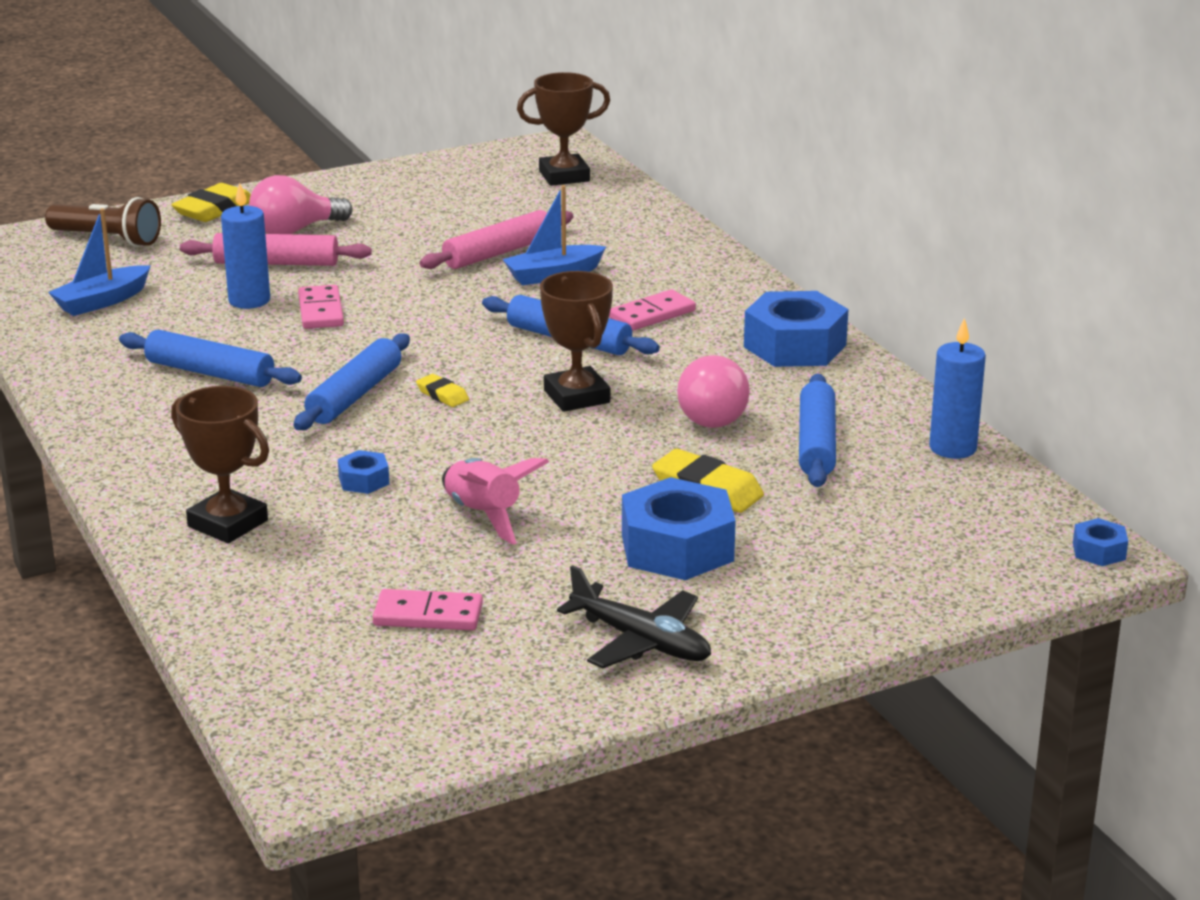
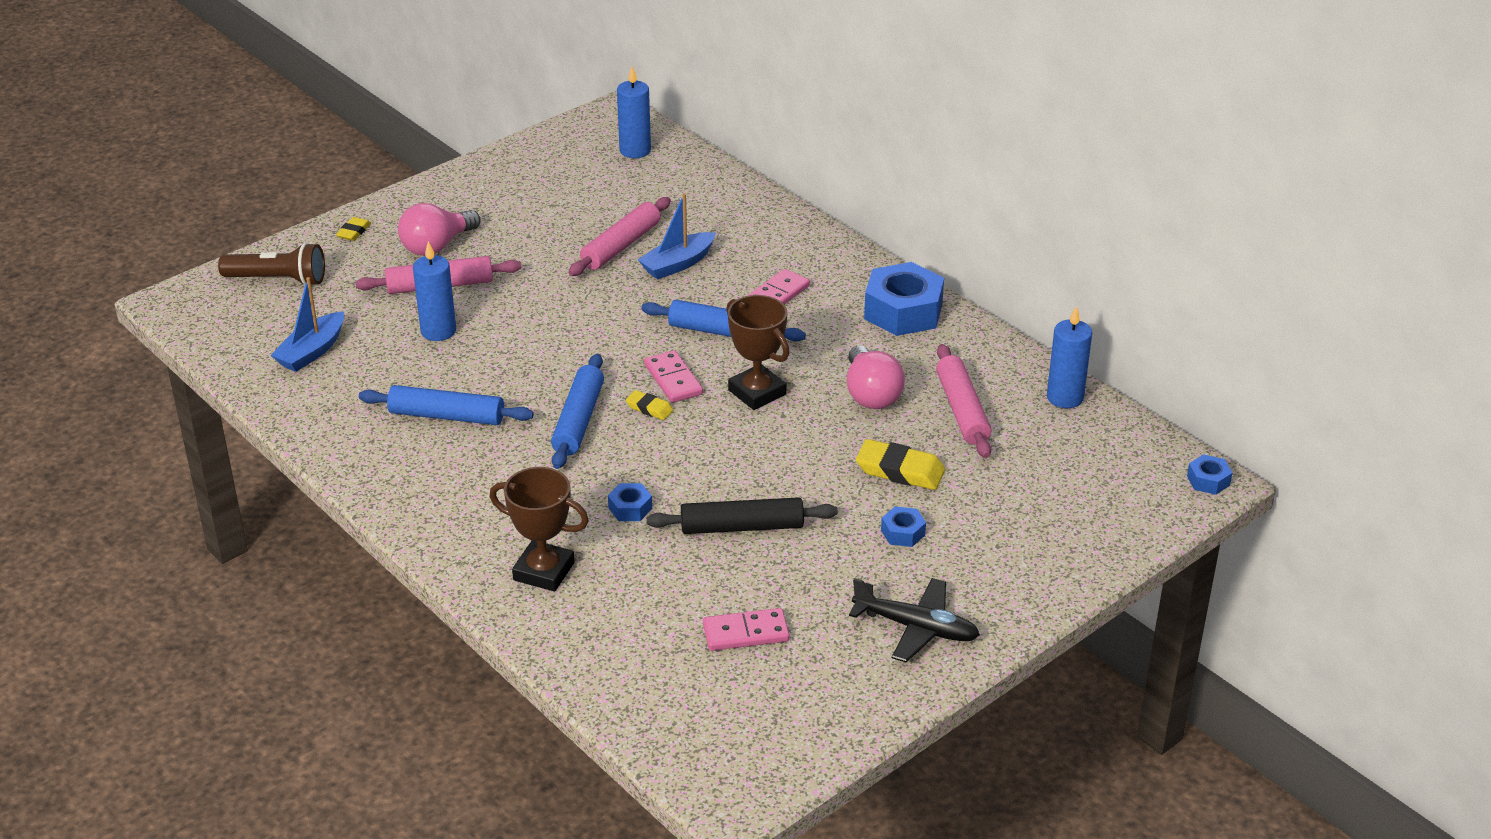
camera: 15 degrees left, 10 degrees up
(214, 210) = (354, 232): yellow eraser -> yellow eraser, size x0.56
(321, 311) = (505, 333): pink domino -> pink domino (673, 379)
(484, 515) = (742, 527): pink rocket -> black rolling pin
(564, 176) = (635, 150): brown trophy -> blue candle
(677, 548) = (903, 533): blue nut -> blue nut, size x0.47
(816, 443) = (962, 410): blue rolling pin -> pink rolling pin

